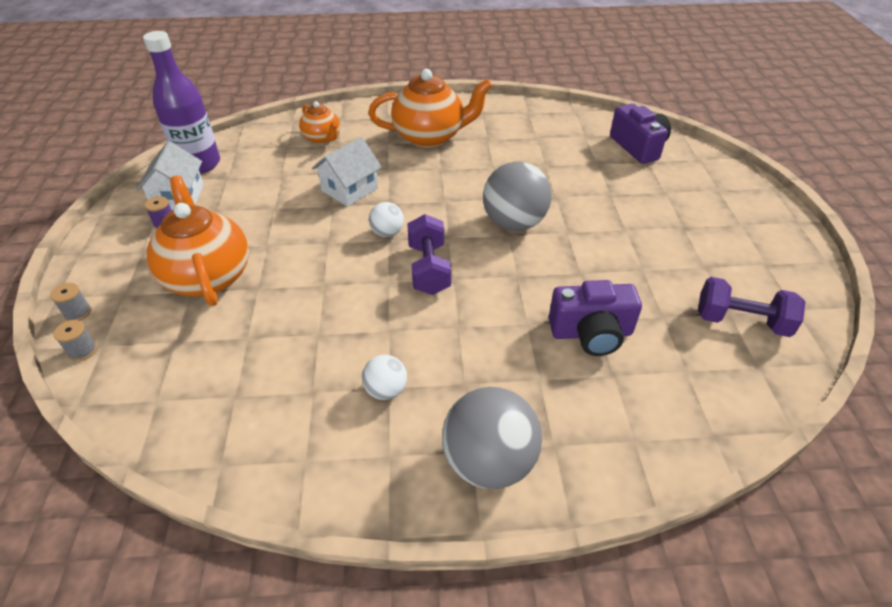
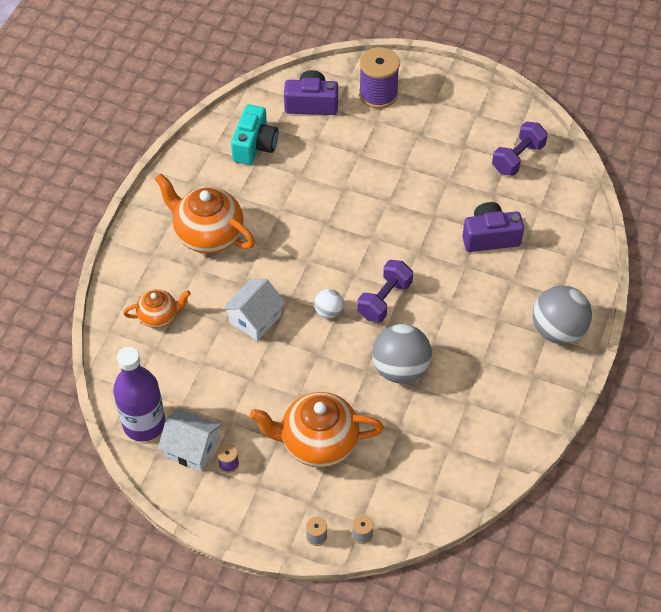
camera: 65 degrees left, 10 degrees up
(350, 189) = (255, 318): white house -> white house turned 60 degrees clockwise
(386, 390) = (484, 362): white ball -> none
(429, 269) = (384, 300): purple dumbbell -> purple dumbbell turned 75 degrees counterclockwise
(430, 137) = (208, 235): orange teapot -> orange teapot turned 75 degrees counterclockwise
(514, 223) = (361, 228): grey ball -> grey ball (400, 369)
(554, 131) = (255, 145): none -> turquoise camera
(591, 333) = (490, 237): purple camera -> purple camera turned 120 degrees counterclockwise
(700, 183) = (378, 94): none -> purple spool

